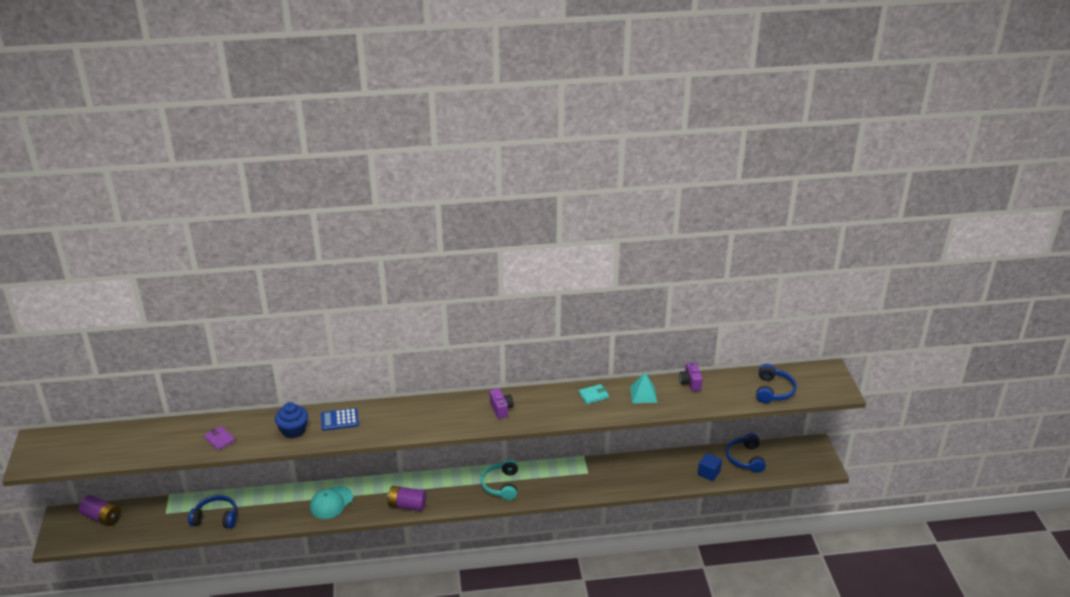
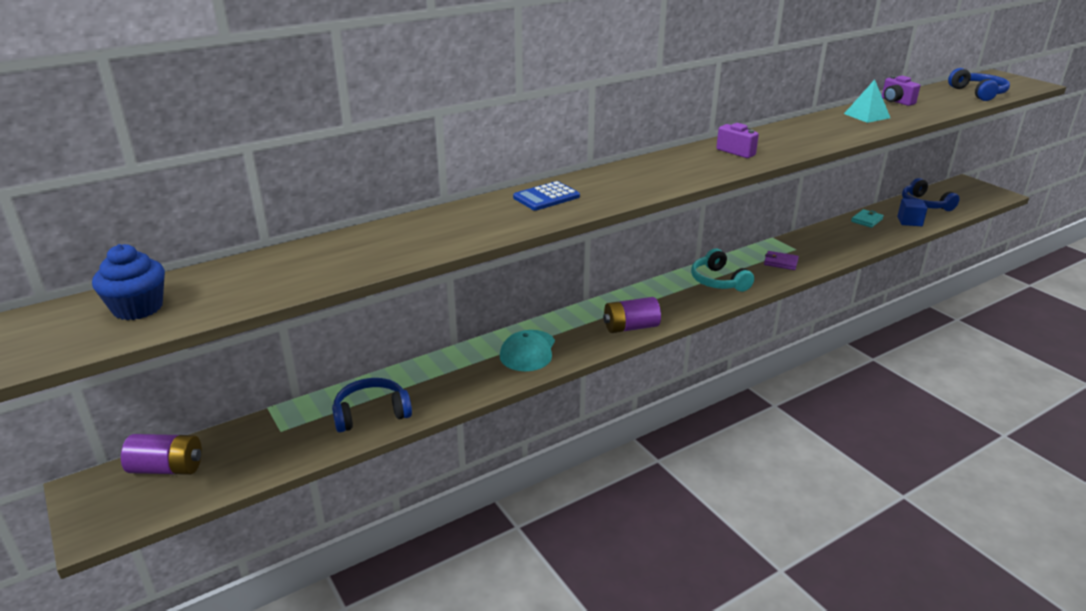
camera: 25 degrees left, 5 degrees down
(220, 439) = (385, 250): purple wallet -> purple wallet (780, 262)
(293, 430) = (492, 219): blue cupcake -> blue cupcake (138, 308)
(593, 395) = (819, 125): turquoise wallet -> turquoise wallet (866, 220)

